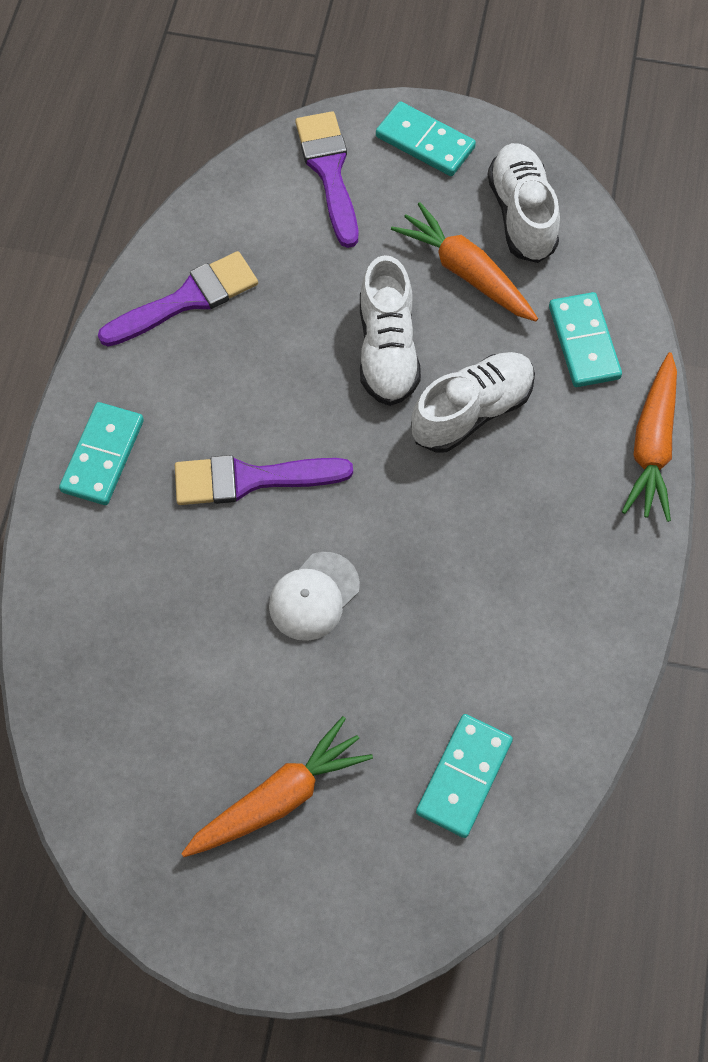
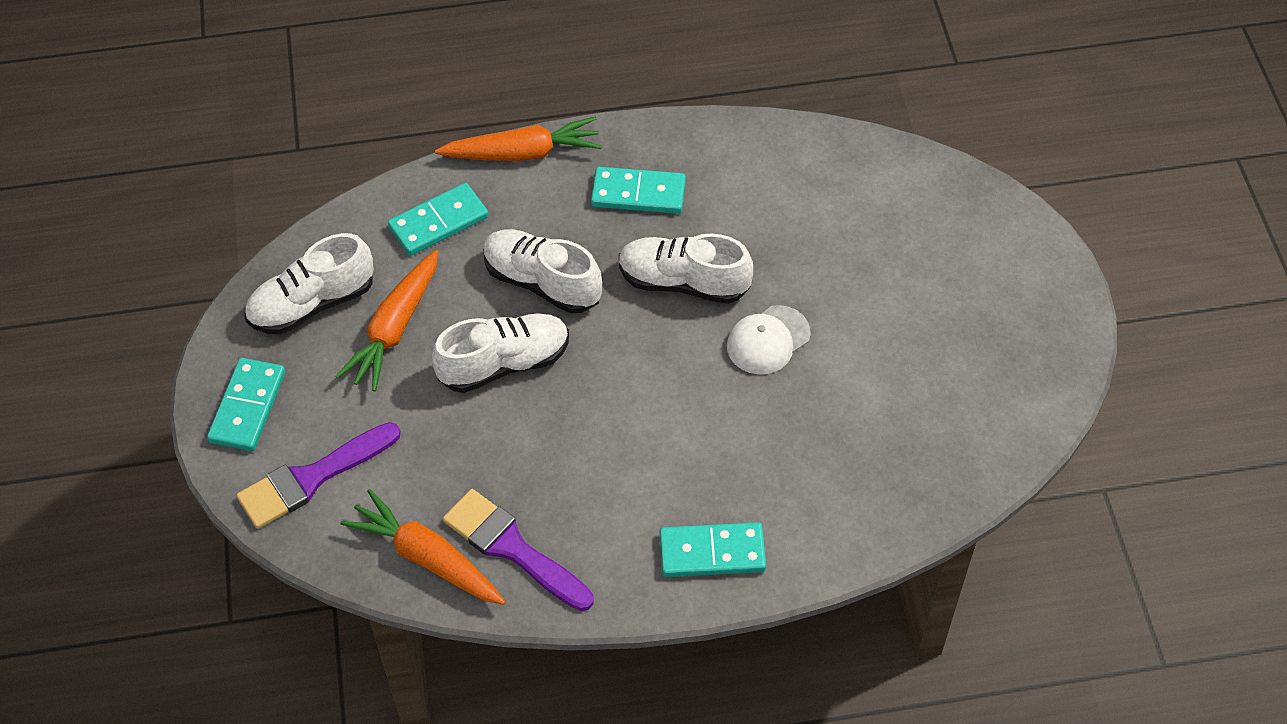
camera: 110 degrees left, 10 degrees down
(250, 479) = (682, 424): purple brush -> none
(279, 797) = (944, 308): orange carrot -> orange carrot (427, 558)
(314, 596) = (768, 340): white cap -> white cap turned 120 degrees clockwise
(420, 542) = (683, 282): none -> white shoe
(464, 776) = (863, 198): turquoise domino -> turquoise domino (638, 194)

